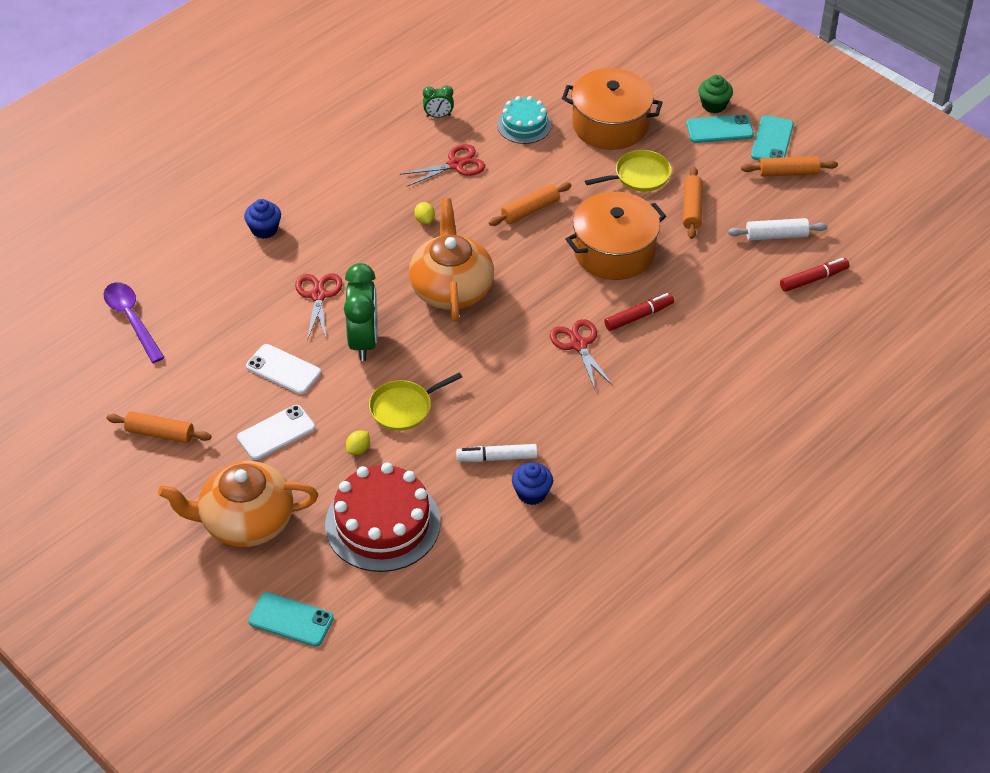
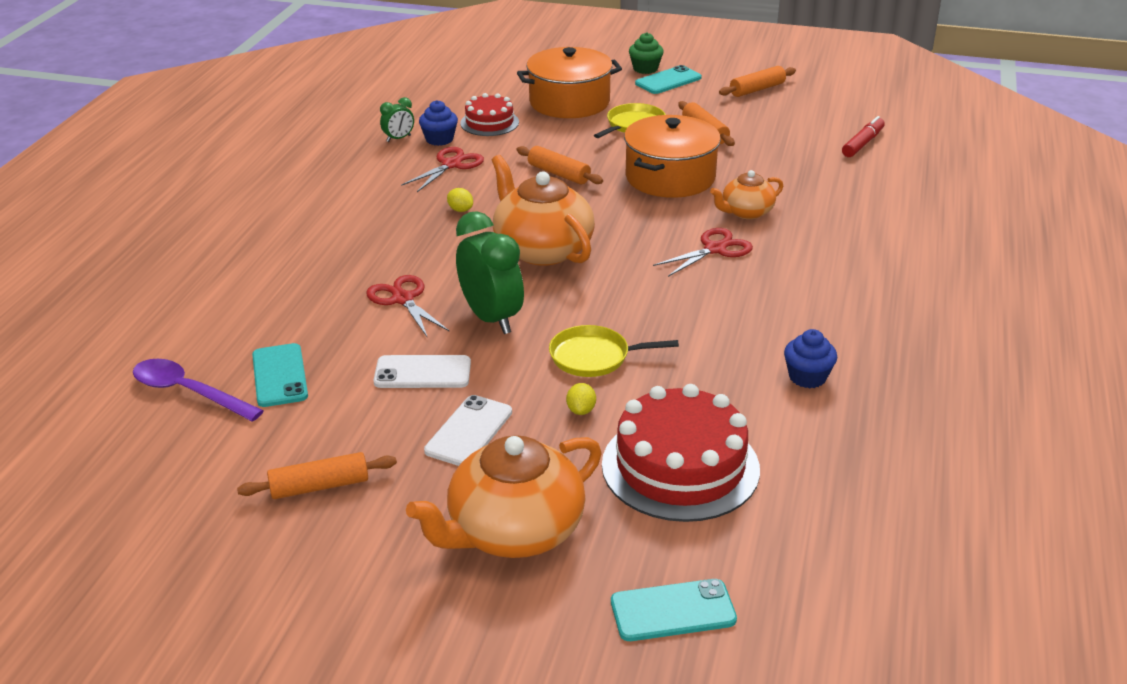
camera: 30 degrees left, 15 degrees down
(264, 229) = (289, 267): blue cupcake -> blue cupcake (439, 139)
(404, 408) = (593, 357): yellow pan -> yellow pan turned 60 degrees clockwise
(497, 458) = (738, 362): white marker -> none
(524, 125) = (489, 123): turquoise cake -> red cake
(530, 210) = (559, 174): orange rolling pin -> orange rolling pin turned 75 degrees counterclockwise
(578, 344) = (715, 249): red scissors -> red scissors turned 105 degrees clockwise
(639, 316) = (746, 212): red marker -> orange teapot
(772, 140) = (719, 75): turquoise phone -> turquoise phone (280, 375)
(776, 235) = (797, 127): white rolling pin -> none

